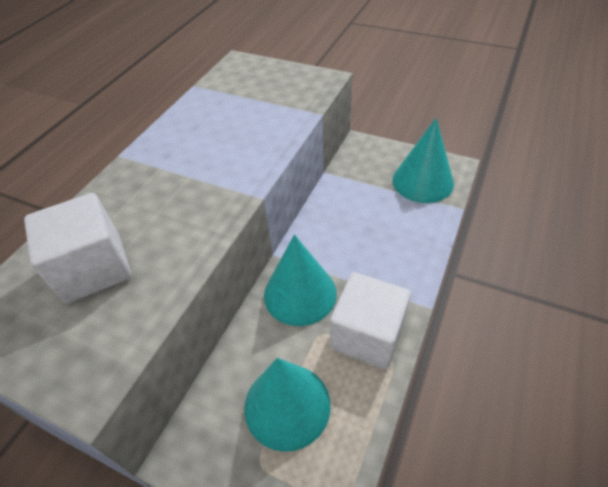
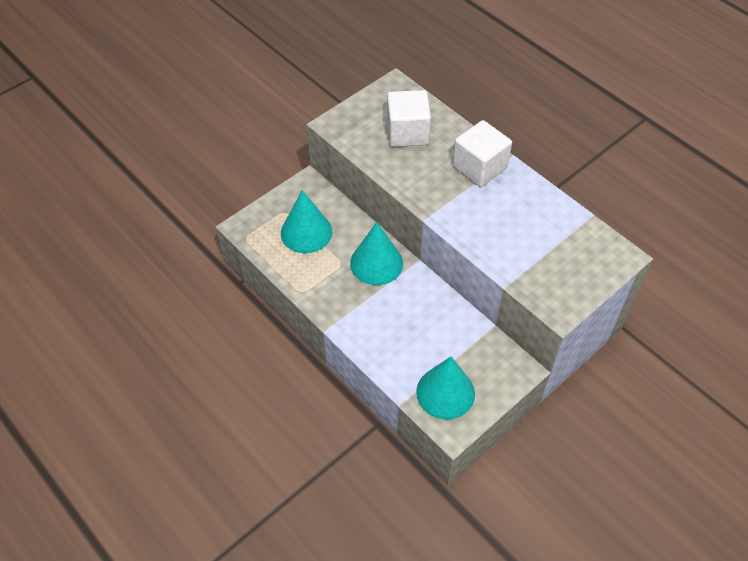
camera: 110 degrees right, 5 degrees up
(367, 335) = (325, 286): white cube -> white cube (479, 167)

